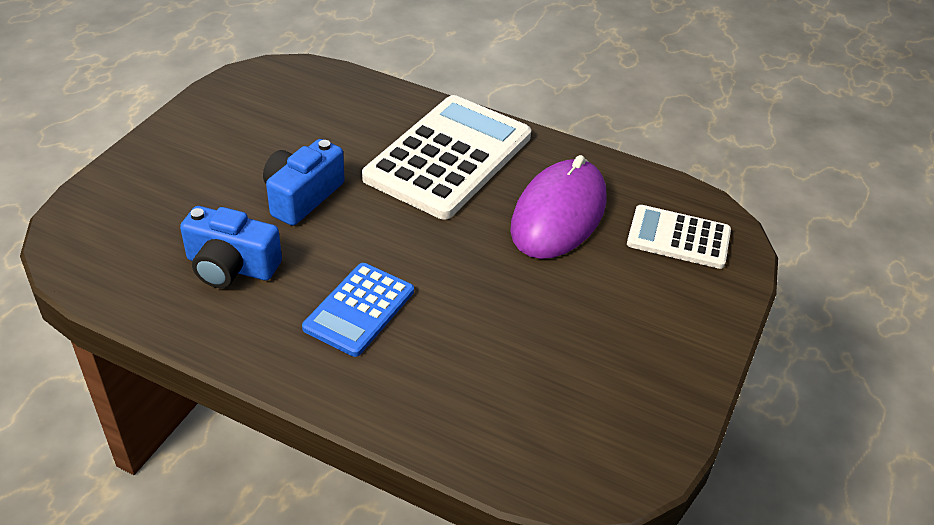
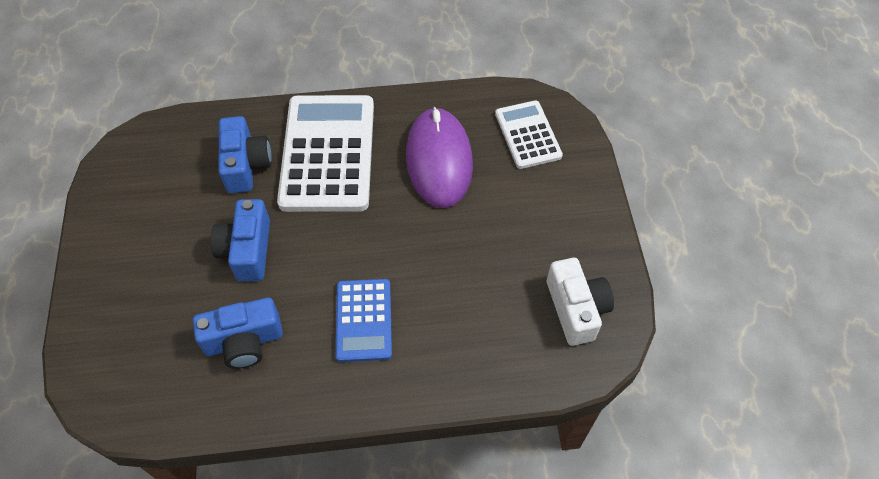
camera: 30 degrees left, 15 degrees up
(362, 131) = (246, 165): none -> blue camera
(601, 423) = (576, 309): none -> white camera
(678, 238) = (528, 135): white calculator -> white calculator turned 90 degrees clockwise

